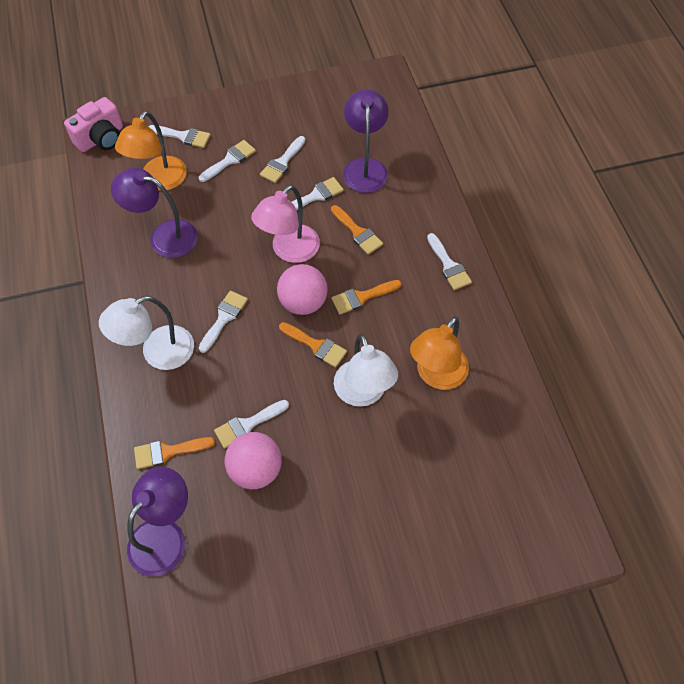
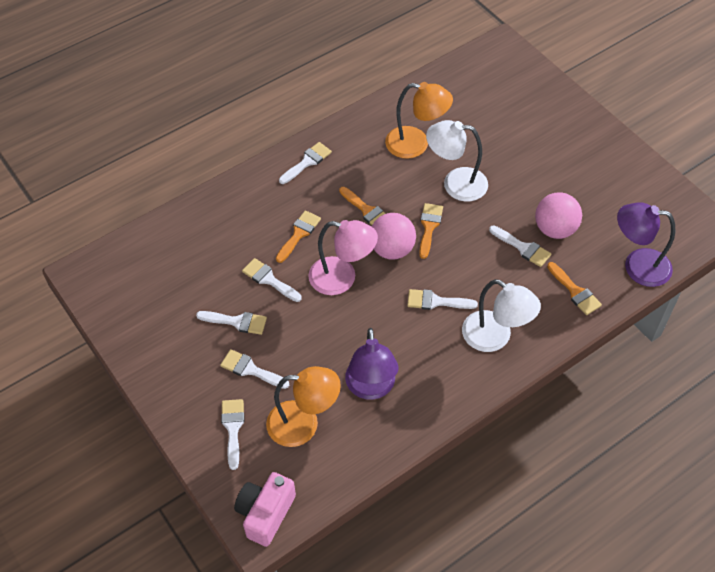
camera: 110 degrees left, 5 degrees down
(101, 138) = (265, 513): pink camera -> pink camera turned 90 degrees counterclockwise
(363, 393) = (455, 183): white lamp -> white lamp turned 135 degrees counterclockwise
(365, 167) = (218, 252): purple lamp -> none

